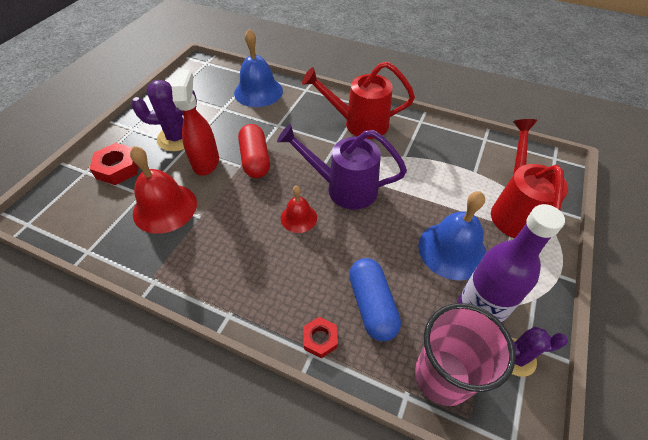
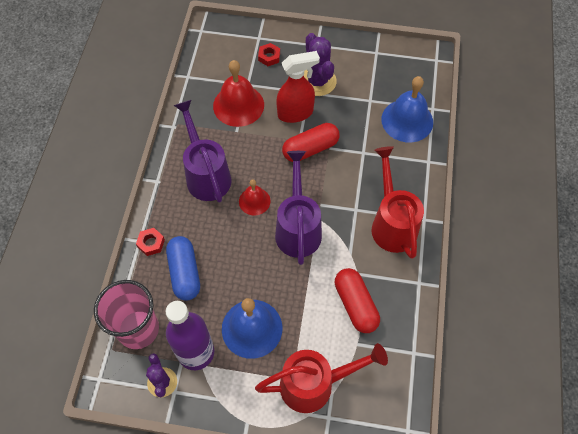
camera: 75 degrees right, 10 degrees up
(118, 168) = (269, 57): red nut -> red nut, size x0.62
(244, 257) = (206, 175): none -> purple watering can
(372, 305) = (185, 273): blue capsule -> blue capsule turned 75 degrees counterclockwise
(436, 164) = (355, 304): none -> red capsule

